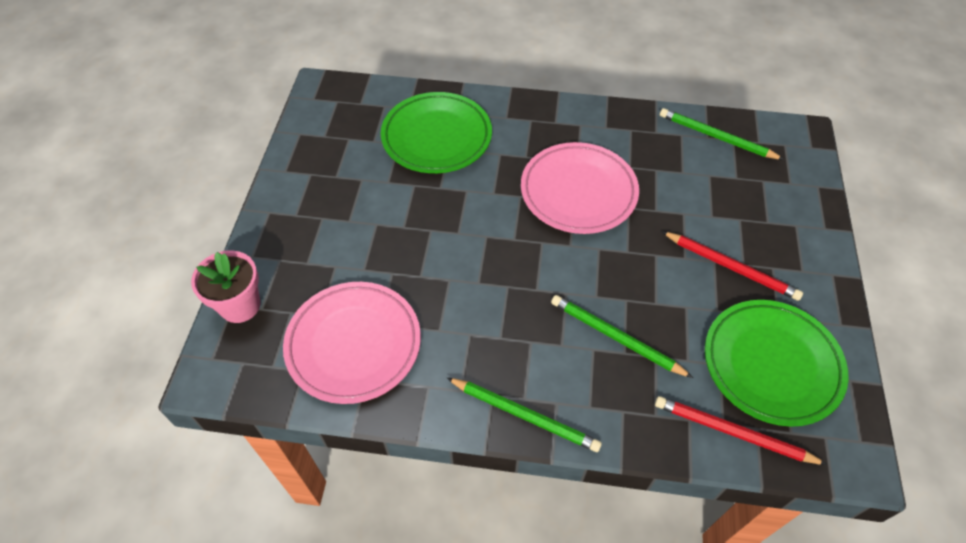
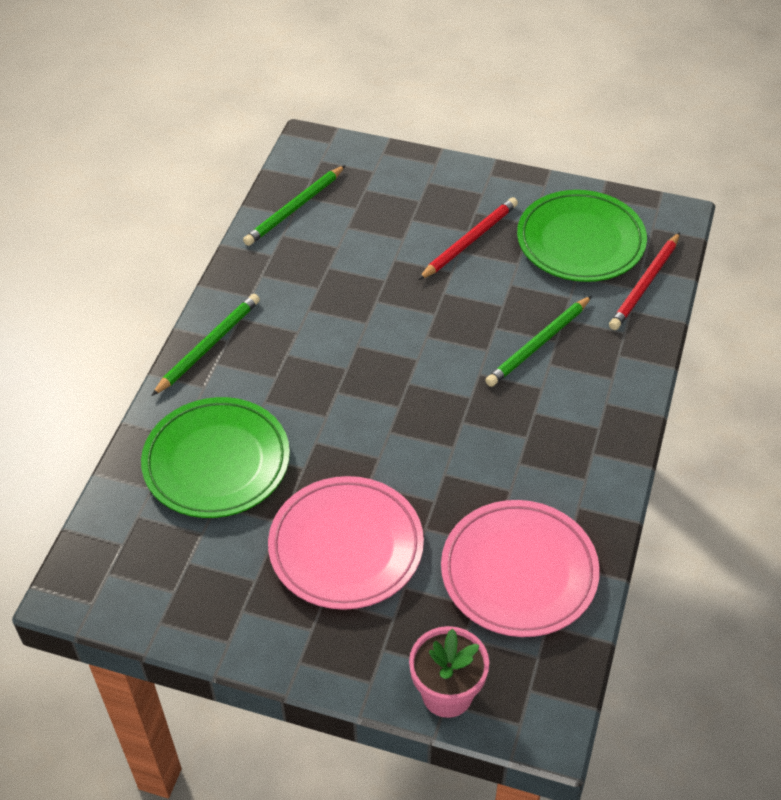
camera: 80 degrees left, 5 degrees down
(524, 415) = (617, 430): green pencil -> green pencil (208, 345)
(578, 192) = (344, 339): pink plate -> pink plate (346, 547)

